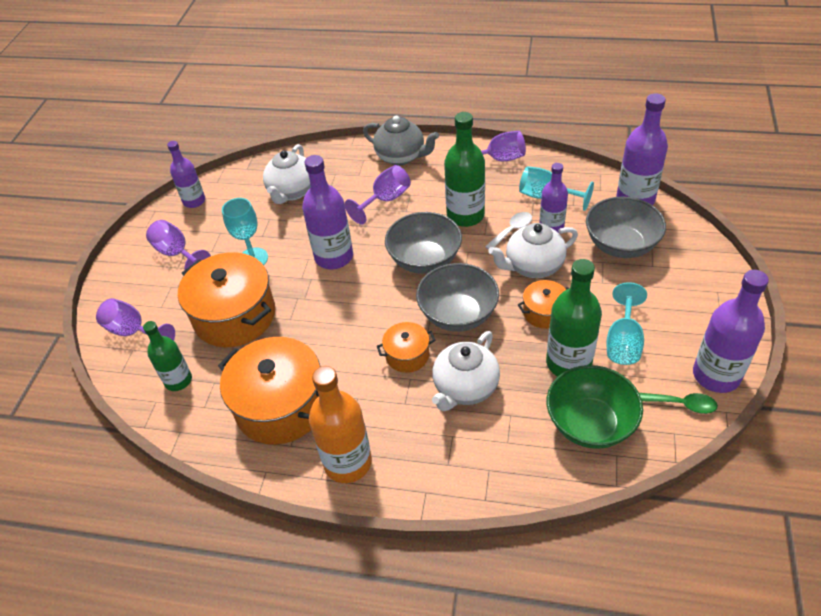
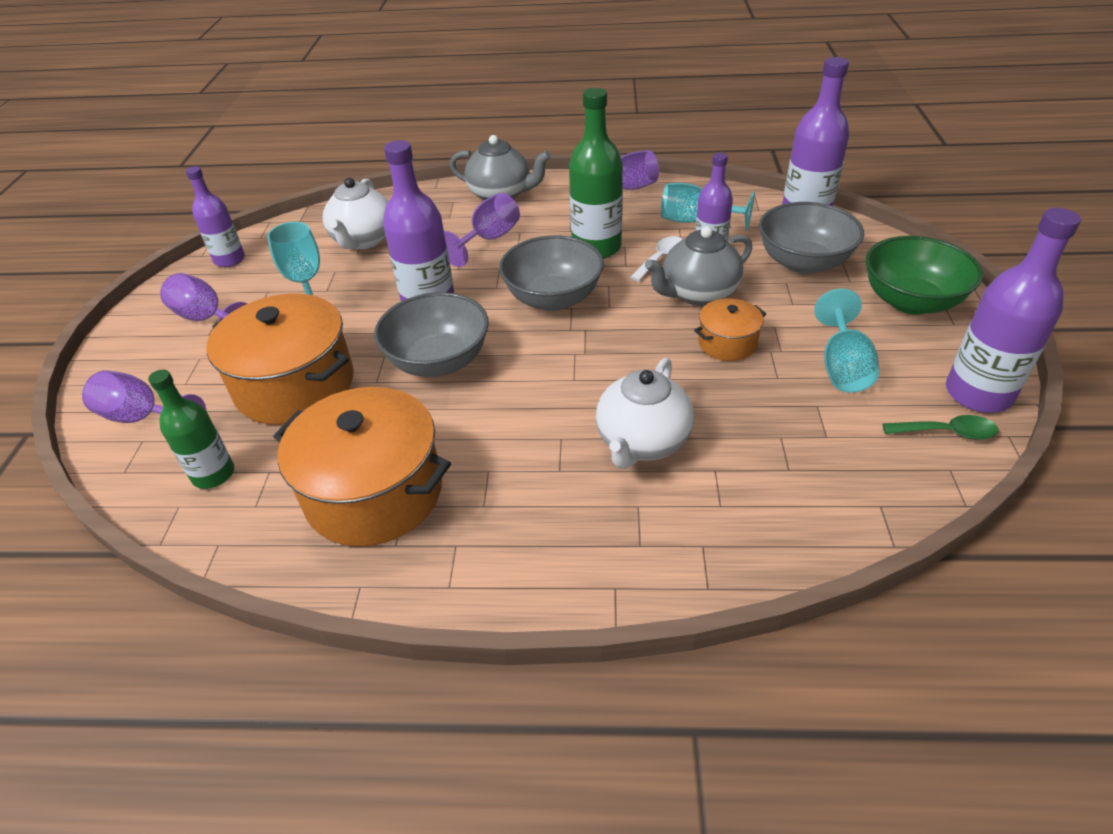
camera: 10 degrees left, 5 degrees down
(347, 462) = (487, 559): orange bottle -> none
(407, 355) = (551, 410): orange pot -> none
(458, 314) = (611, 355): grey bowl -> grey bowl (438, 361)
(533, 266) = (698, 294): white teapot -> grey teapot
(568, 363) = (777, 398): green bottle -> none
(590, 423) = (830, 469): green bowl -> green bowl (910, 301)

